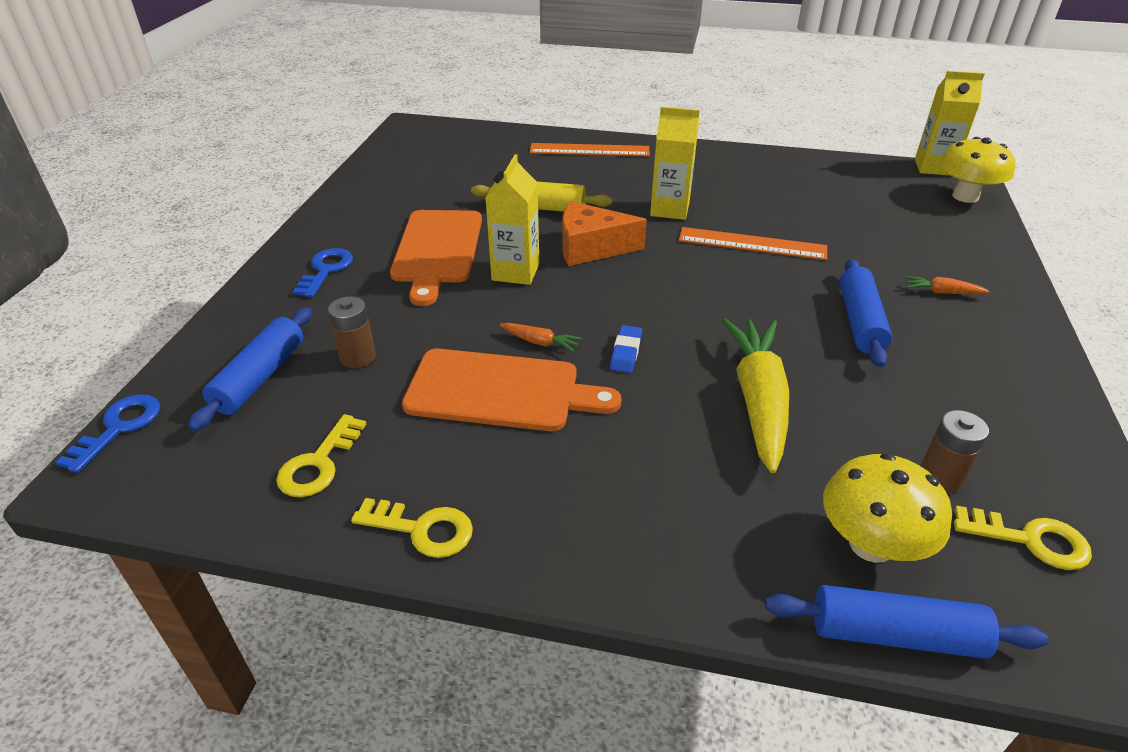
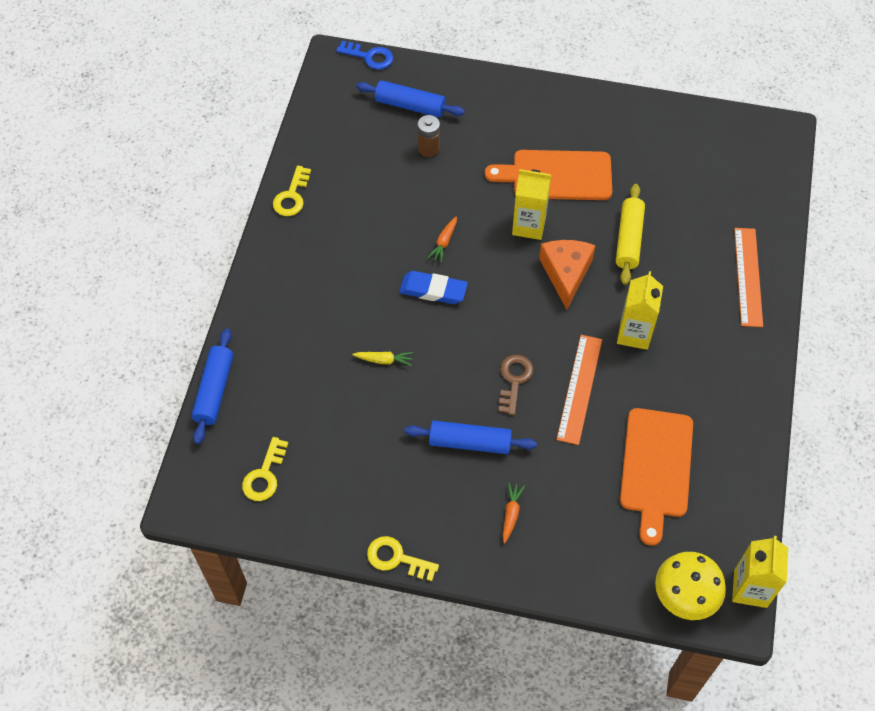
camera: 90 degrees right, 20 degrees up
(319, 463) = (339, 146): yellow key -> yellow key (396, 558)
(326, 270) = (526, 115): blue key -> none
(500, 391) = (395, 223): orange cutting board -> orange cutting board (656, 468)
(626, 352) = (433, 290): blue eraser -> blue eraser, size x1.59
(755, 287) = (514, 380): none -> brown key
(758, 400) = (384, 360): yellow carrot -> yellow carrot, size x0.42
(871, 544) = (267, 394): yellow mushroom -> none
(940, 478) = (313, 444): brown battery -> none

